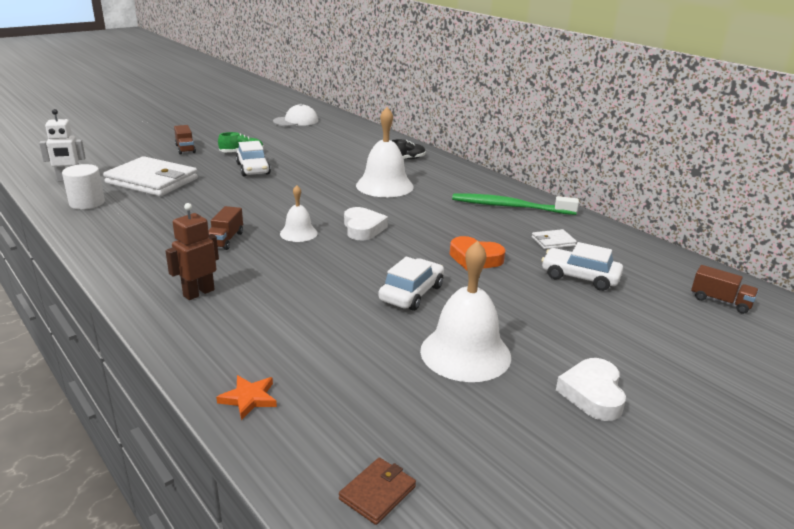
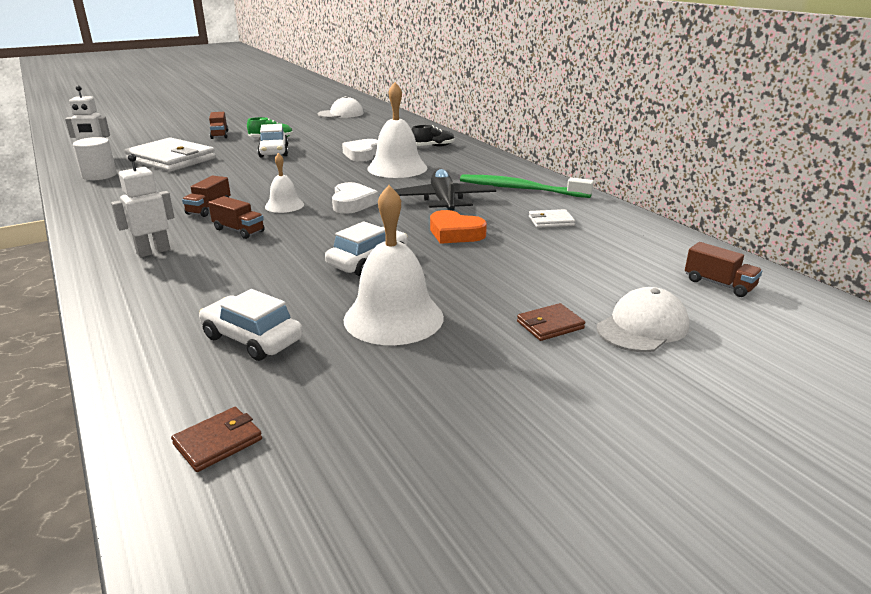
camera: 10 degrees right, 0 degrees up
(198, 293) = (153, 251): brown robot -> white robot
(249, 398) = (142, 345): orange star -> none
(270, 264) = (239, 230): none -> brown truck
(448, 224) = (444, 202): none -> black plane
(579, 277) = (563, 254): white car -> white car (252, 338)
(592, 394) = (515, 365): white heart -> white heart (362, 154)
(602, 352) = (550, 325): none -> brown wallet
(678, 348) = (642, 327): none -> white cap

